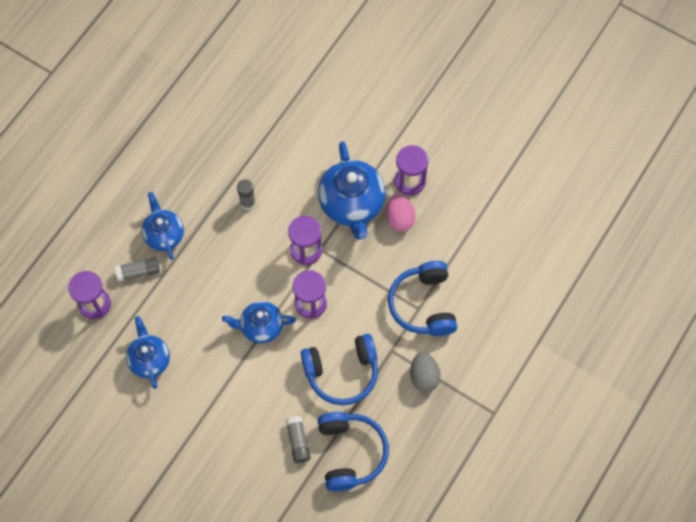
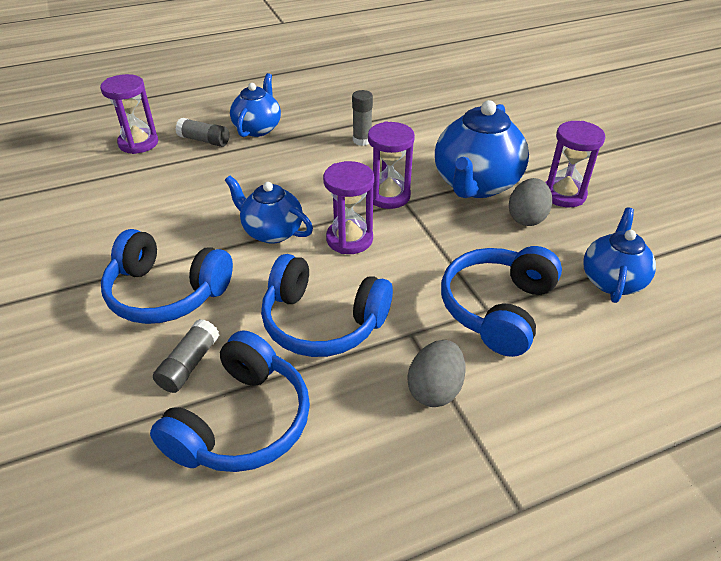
camera: 35 degrees right, 25 degrees down
(149, 359) = (130, 202): blue teapot -> blue teapot (611, 280)
(243, 409) = (167, 292): none -> blue headphones
(399, 218) = (526, 218): pink egg -> grey egg

